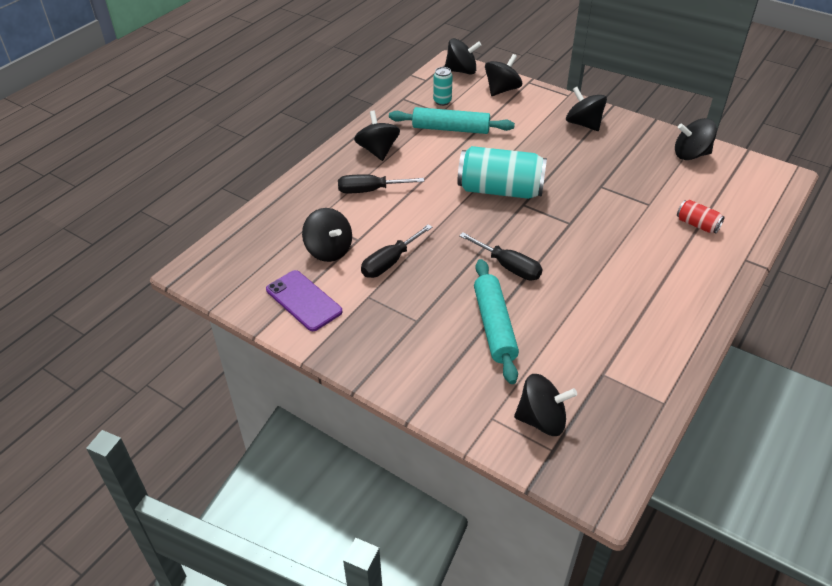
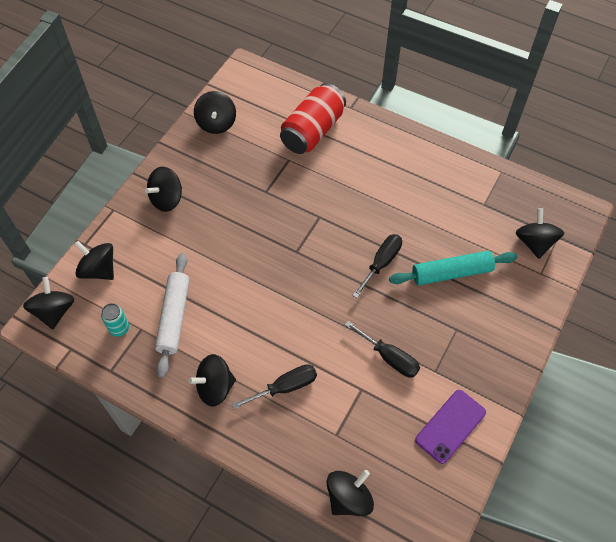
camera: 95 degrees left, 15 degrees up
(329, 250) = (380, 414): black spinning top -> black spinning top (349, 498)
(370, 190) = (285, 387): black screwdriver -> black screwdriver turned 105 degrees counterclockwise
(451, 129) = (174, 317): turquoise rolling pin -> white rolling pin
(500, 190) = (277, 270): turquoise can -> none
(697, 224) = (312, 131): red can -> red can, size x2.11

